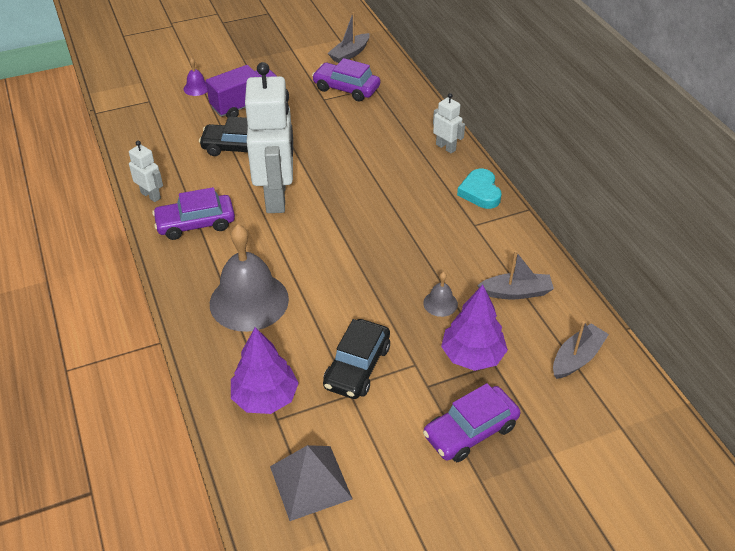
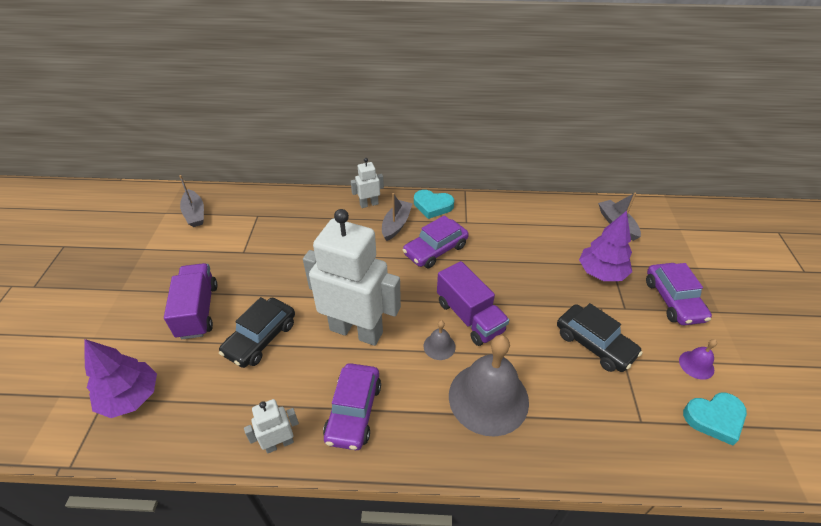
camera: 65 degrees left, 0 degrees up
(196, 88) = (127, 344): purple bell -> purple bell (696, 365)
(265, 397) = (614, 423): purple tree -> purple tree (131, 397)
(310, 482) = (714, 418): grey pyramid -> turquoise heart
(337, 264) = (469, 317): none -> purple truck
(346, 88) = (242, 233): purple car -> purple car (435, 250)
(440, 303) = (542, 270): grey bell -> grey bell (439, 346)
(516, 292) = (546, 228): grey boat -> grey boat (396, 224)

